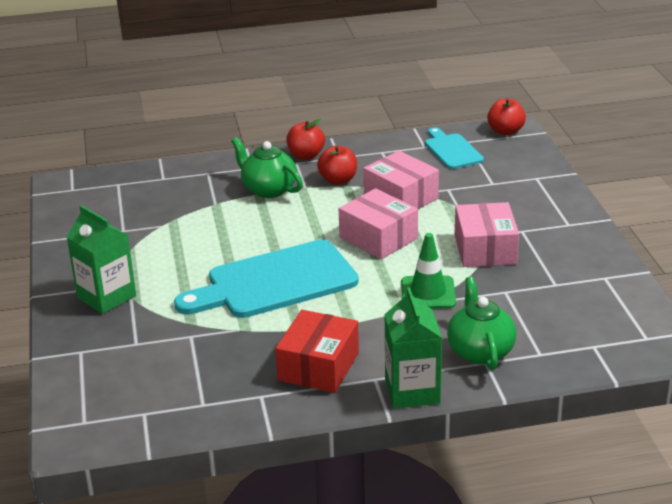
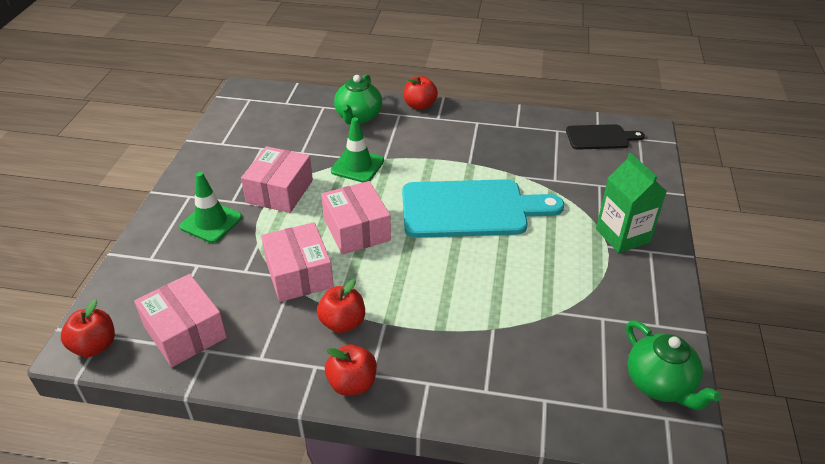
camera: 160 degrees left, 10 degrees up
(140, 409) = (600, 137): none -> black cutting board
(268, 189) = (426, 333): green teapot -> green teapot (660, 384)
(318, 366) = (470, 134): red box -> none
(412, 391) = (419, 105): green carton -> red apple
(452, 150) = (185, 332): turquoise cutting board -> pink box
(519, 211) = (211, 222): none -> green traffic cone

